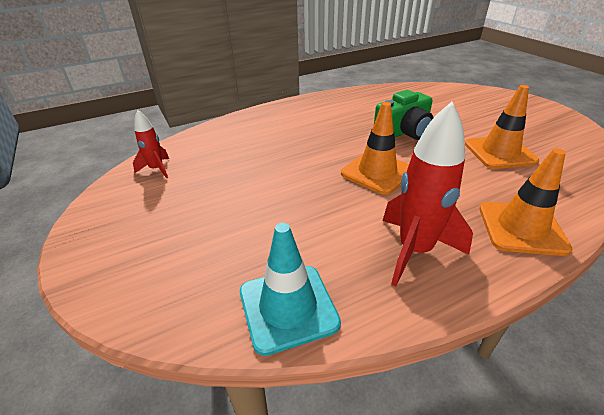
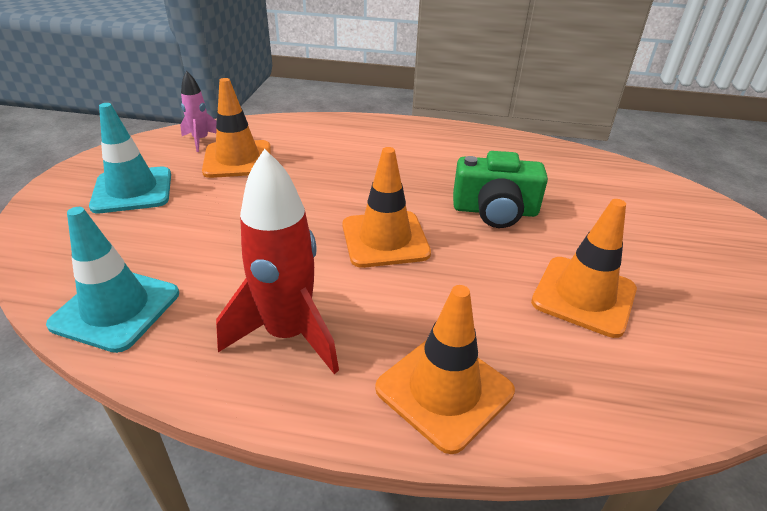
camera: 35 degrees right, 0 degrees up
(157, 169) = (201, 140): red rocket -> pink rocket
(158, 227) = (132, 190): none -> turquoise traffic cone
(208, 170) = (238, 159): none -> orange traffic cone

